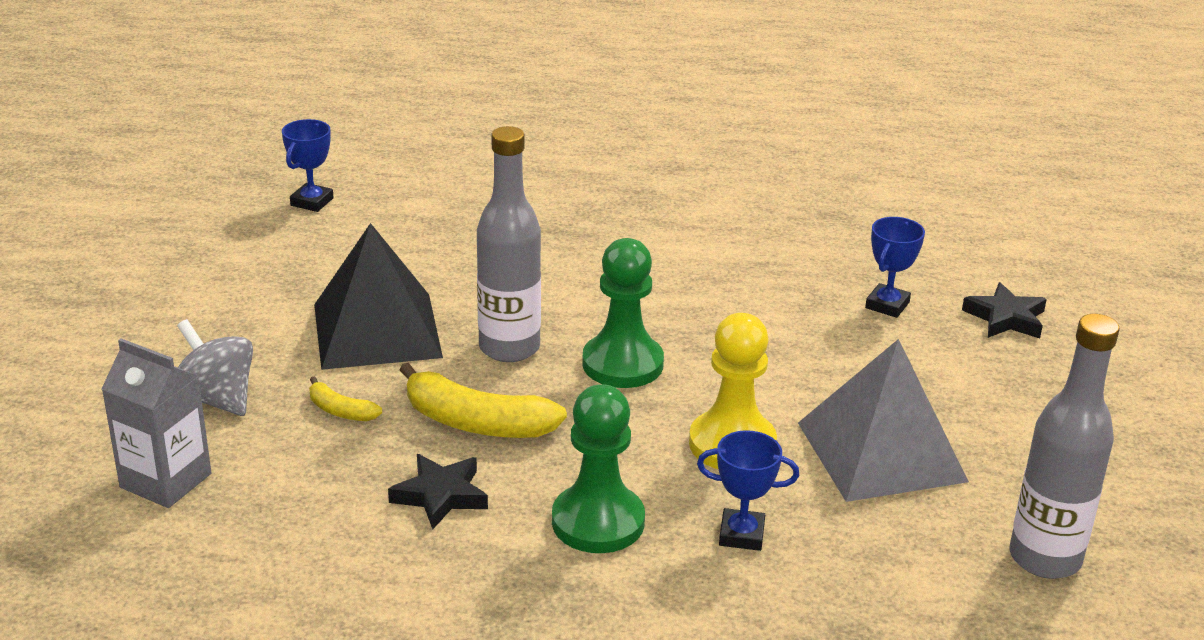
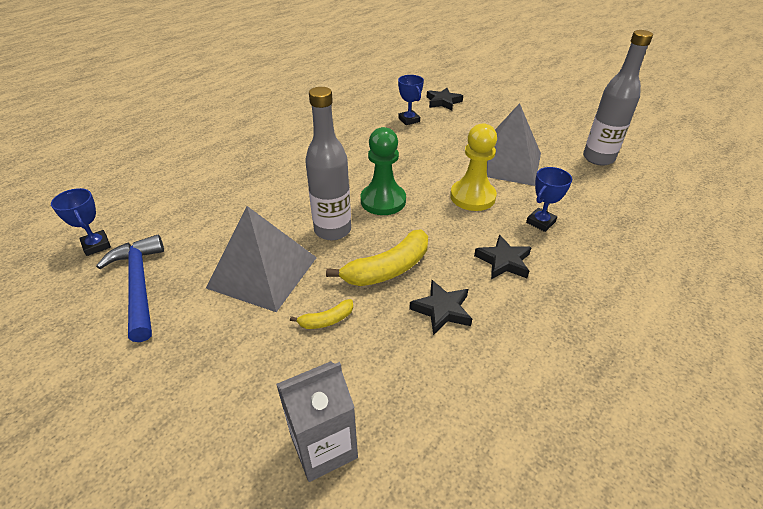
camera: 55 degrees left, 10 degrees up
(217, 399) = (256, 378): grey spinning top -> none
(278, 261) = (139, 285): none -> blue hammer
(376, 330) = (262, 272): black pyramid -> grey pyramid
(598, 522) = (503, 261): green pawn -> black star

